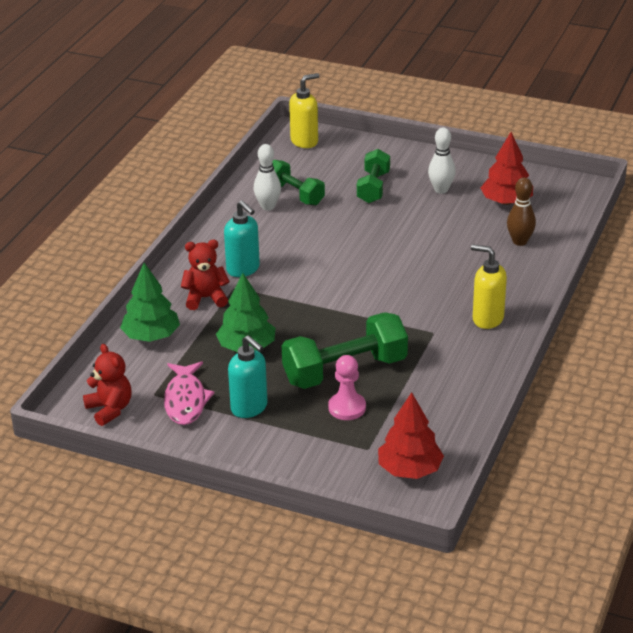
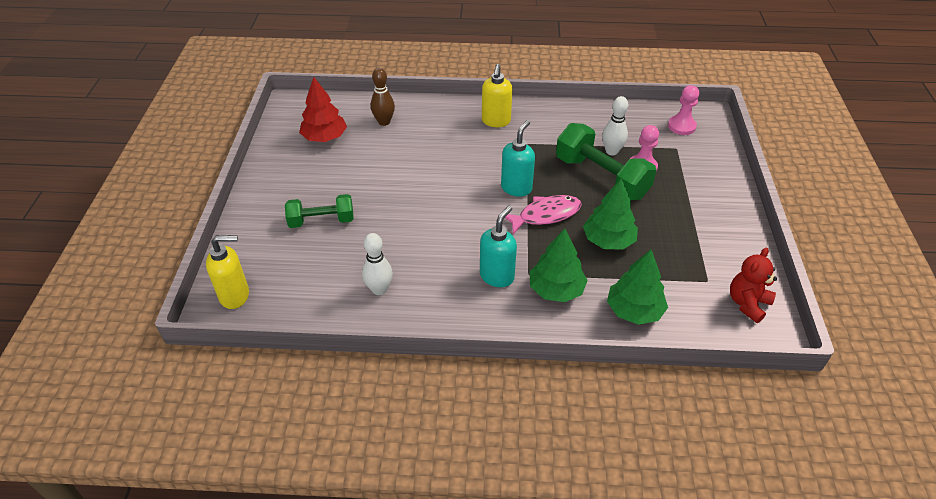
camera: 110 degrees left, 10 degrees up
(186, 400) = (699, 258): pink fish -> pink fish (545, 215)
(205, 298) = (556, 289): red teddy bear -> green tree
(249, 408) = (680, 217): turquoise soap dispenser -> turquoise soap dispenser (516, 188)
(295, 194) = (349, 275): green dumbbell -> none
(304, 141) = (235, 296): yellow soap dispenser -> yellow soap dispenser turned 135 degrees clockwise
(409, 469) = (681, 126): red tree -> pink pawn
(441, 190) = (314, 177): white bowling pin -> white bowling pin (611, 151)

